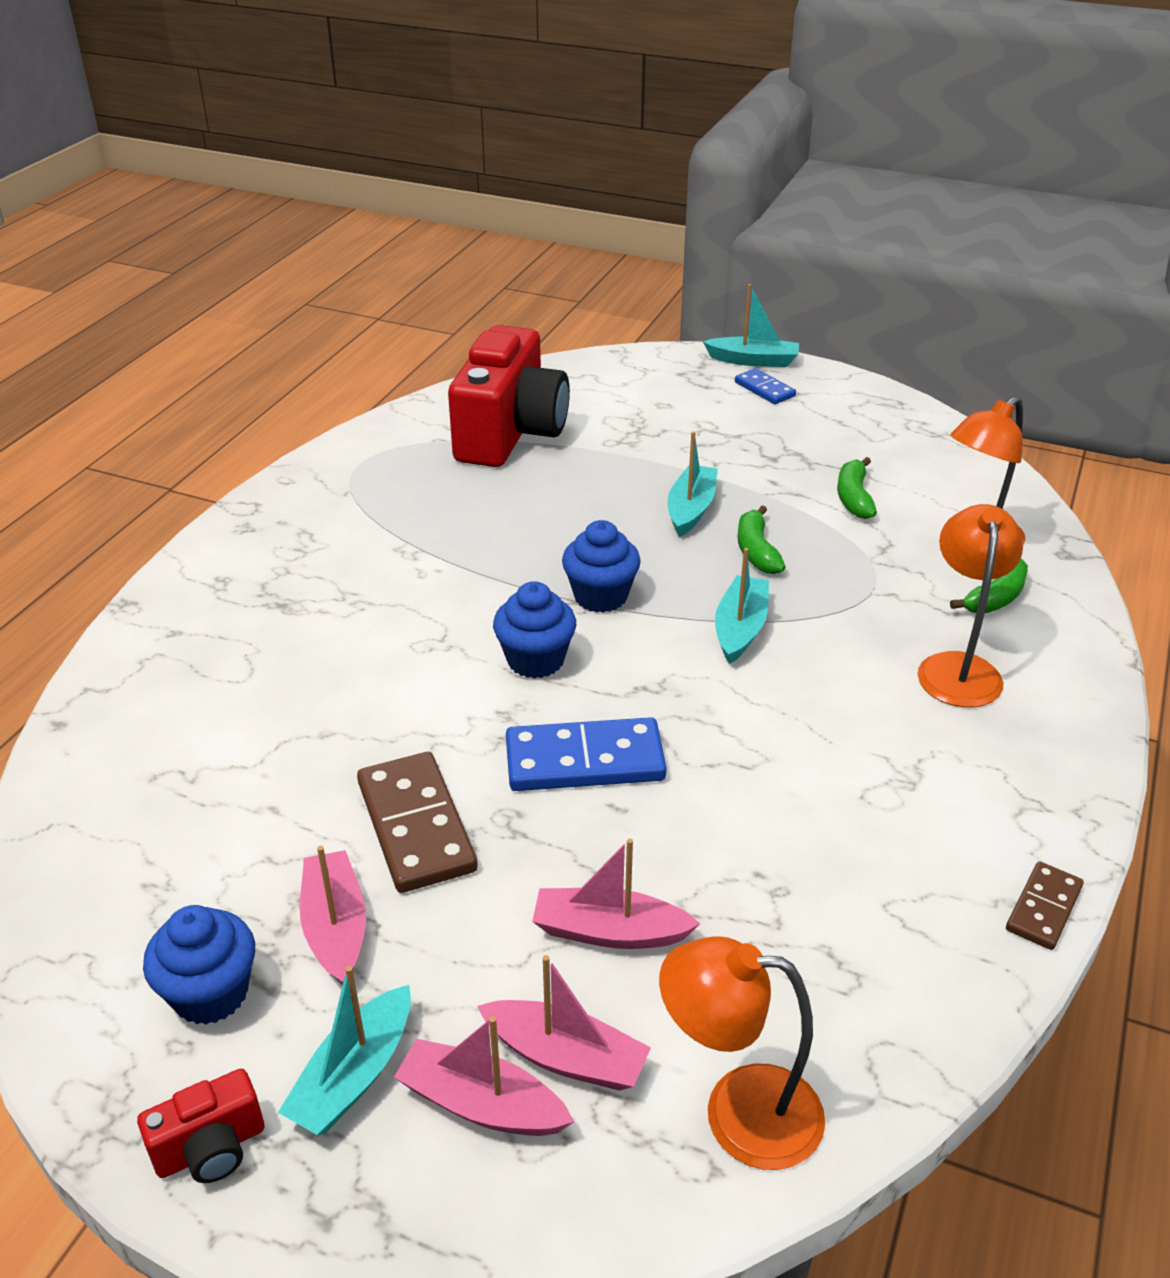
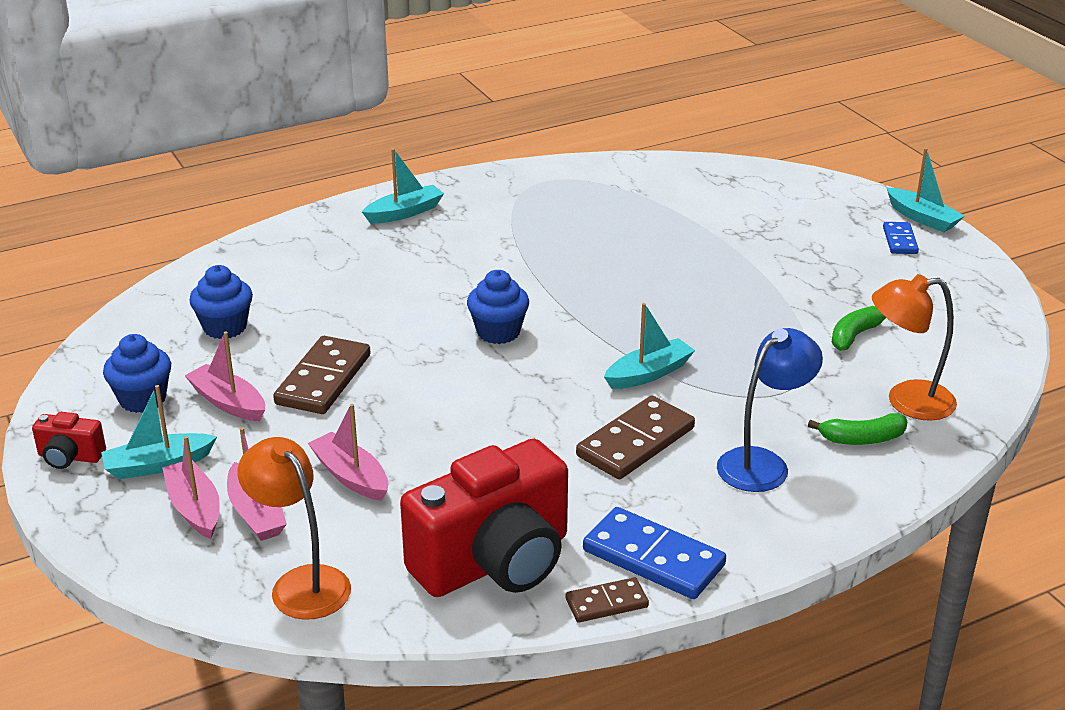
camera: 40 degrees right, 5 degrees down
(335, 927) = (228, 402): pink boat -> pink boat turned 75 degrees counterclockwise
(510, 434) = (667, 199): red camera -> red camera (494, 562)
(584, 761) = (452, 394): blue domino -> blue domino (653, 558)
(600, 596) = (587, 316): blue cupcake -> blue cupcake (225, 327)
(691, 509) = (723, 293): turquoise boat -> turquoise boat (405, 213)
(756, 551) = (730, 336): green banana -> none
(828, 710) = (636, 442): none -> brown domino
(958, 668) = (763, 463): orange lamp -> blue lamp

